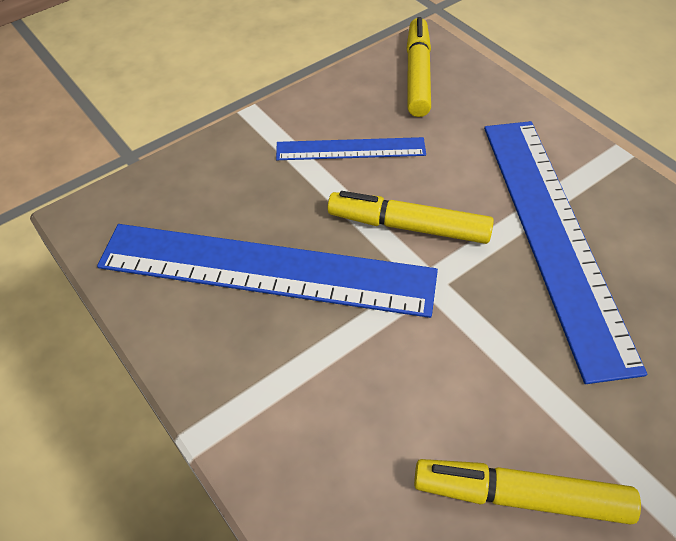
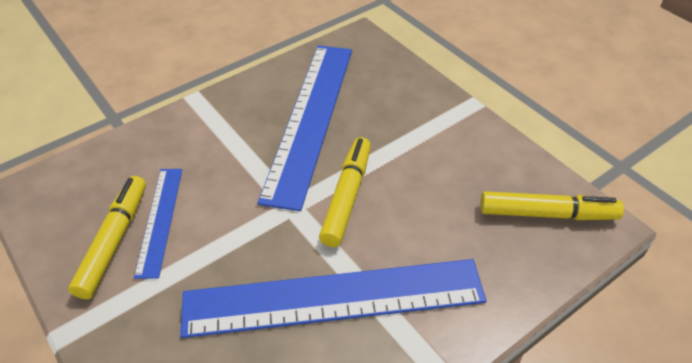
camera: 90 degrees right, 5 degrees down
(350, 149) = (434, 163): blue ruler -> blue ruler (160, 220)

